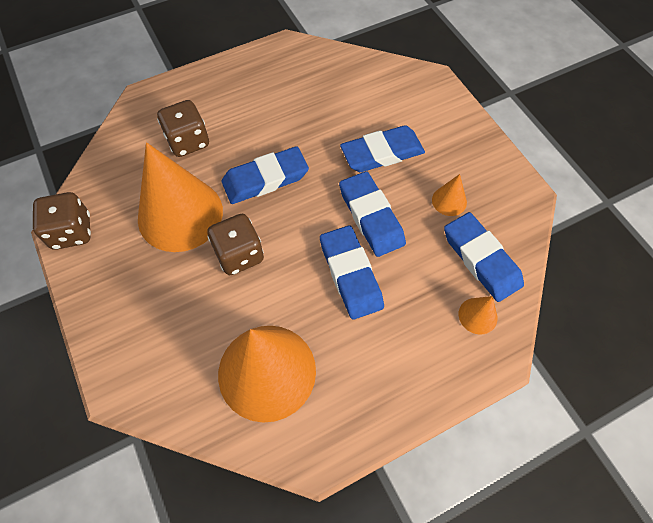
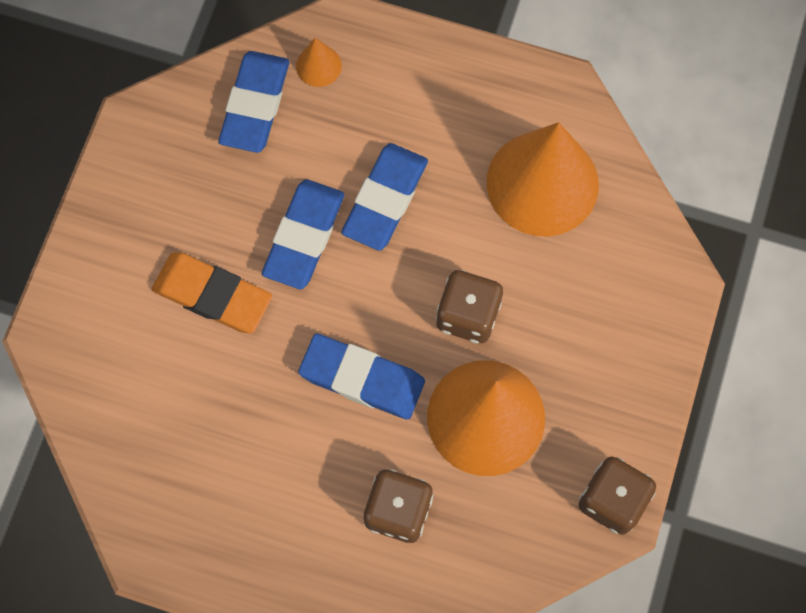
camera: 135 degrees left, 10 degrees up
(382, 153) = (213, 295): blue eraser -> orange eraser
(449, 201) = (213, 182): orange cone -> none

